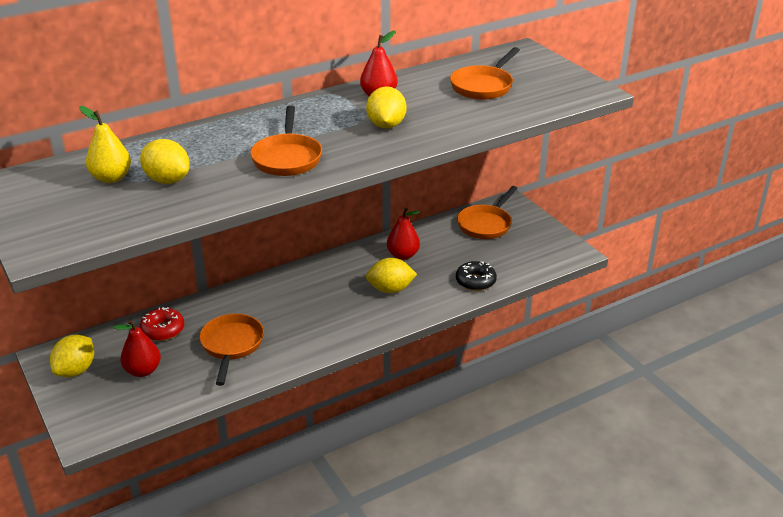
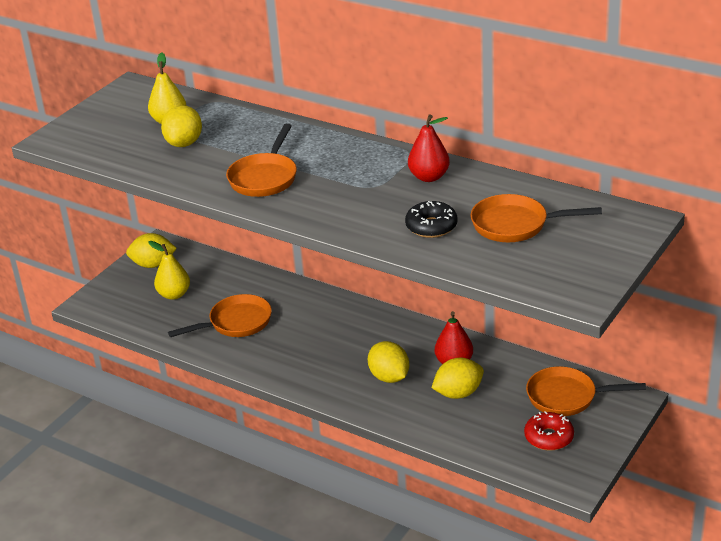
camera: 65 degrees right, 0 degrees up
(143, 370) = (174, 294): red pear -> yellow pear
(163, 330) = (230, 280): red donut -> red donut (549, 437)
(287, 158) = (264, 178): orange pan -> orange pan turned 45 degrees counterclockwise
(386, 125) = (370, 202): yellow lemon -> yellow lemon (458, 393)
(475, 281) = (451, 427): black donut -> black donut (431, 226)

